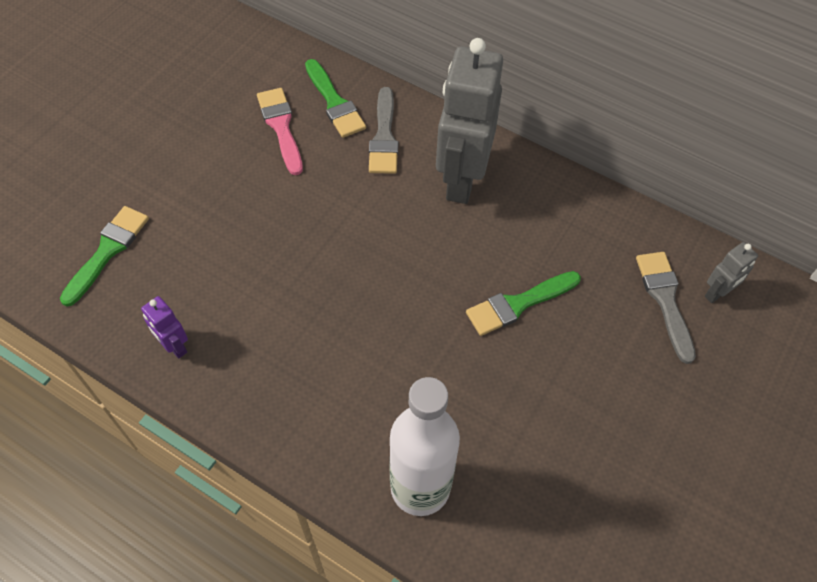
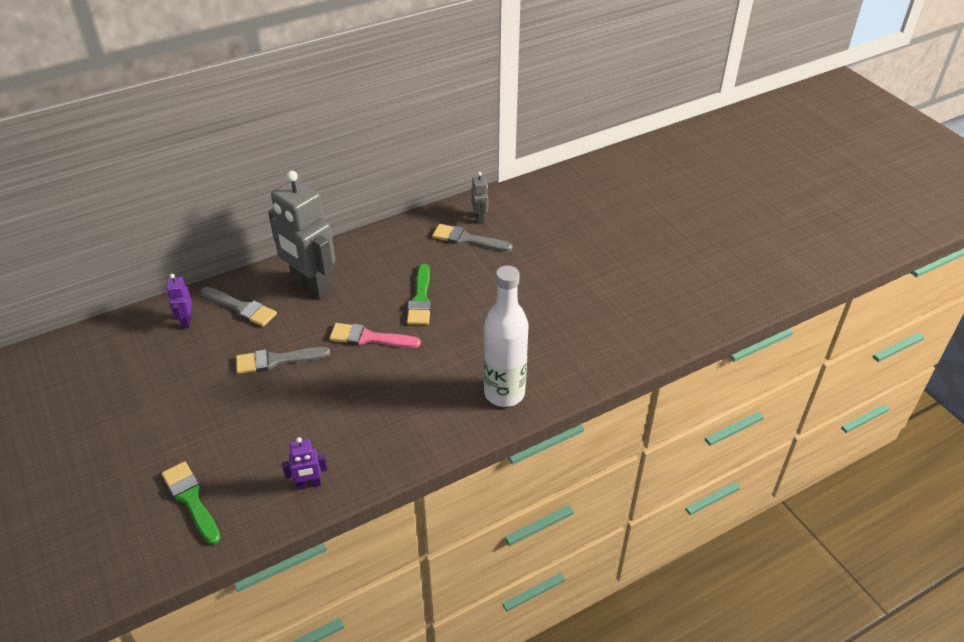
camera: 60 degrees left, 15 degrees down
(281, 127) = (178, 358): pink brush -> pink brush (369, 338)
(329, 214) = (277, 360): none -> grey brush
(334, 103) = (186, 321): green brush -> purple robot

